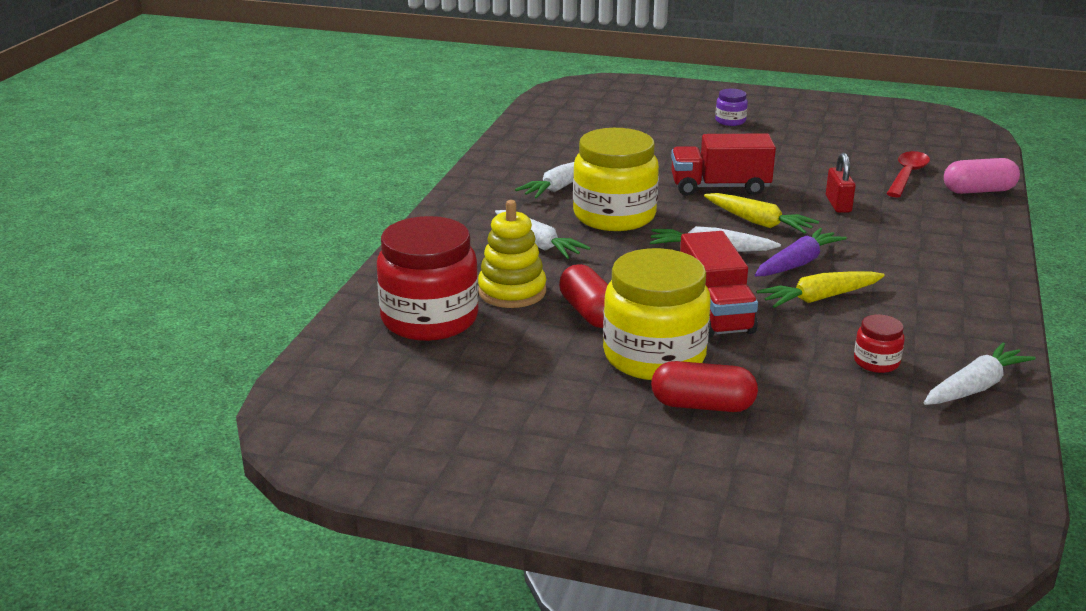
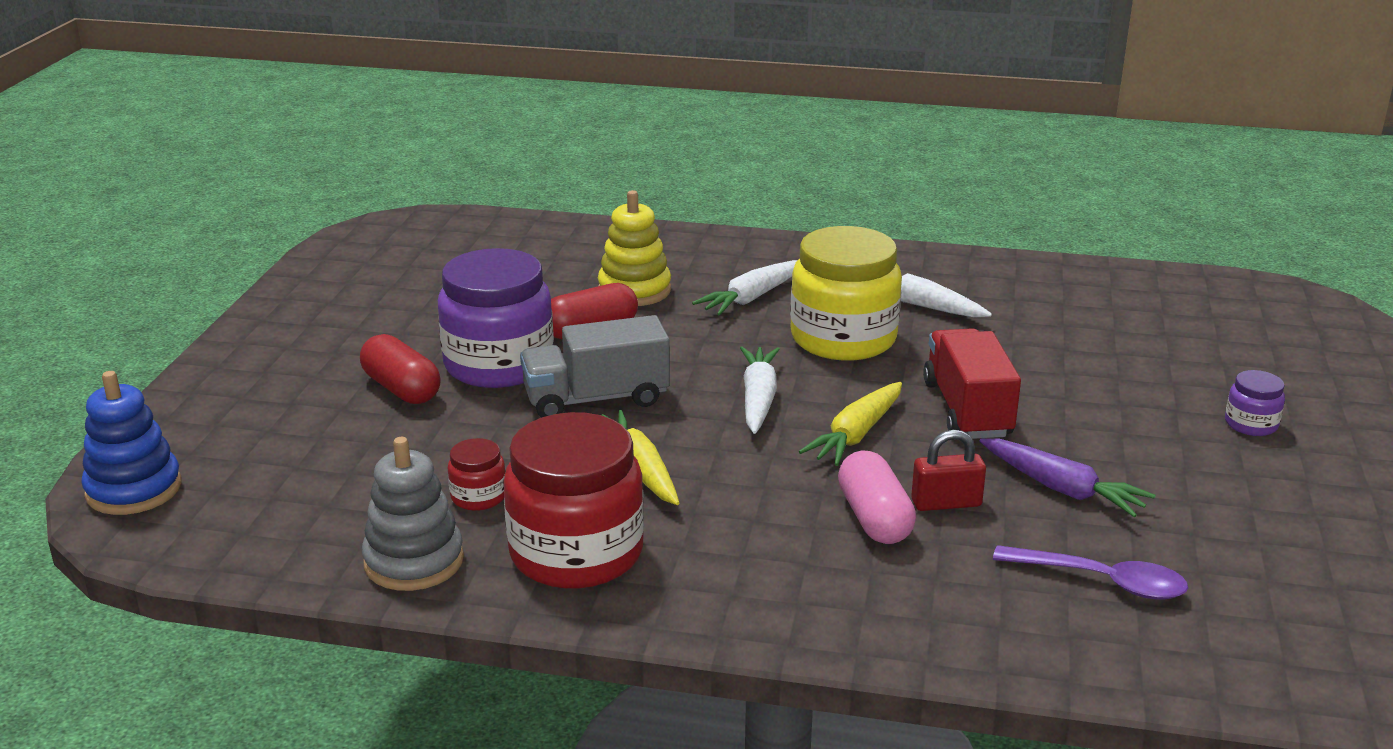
camera: 85 degrees right, 0 degrees up
(429, 319) = (574, 257): red jar -> red jar (576, 553)
(654, 356) = (499, 364): yellow jar -> purple jar
(702, 405) = (401, 389): red capsule -> red capsule turned 45 degrees counterclockwise
(715, 312) = (596, 399): red truck -> grey truck
(797, 263) = (734, 458): purple carrot -> purple carrot (1062, 489)
(907, 175) = (1102, 581): red spoon -> purple spoon
(917, 551) = (134, 489): none -> blue stacking toy
(975, 387) = (414, 561): white carrot -> grey stacking toy
(978, 191) = (1067, 654): pink capsule -> pink capsule (874, 518)

